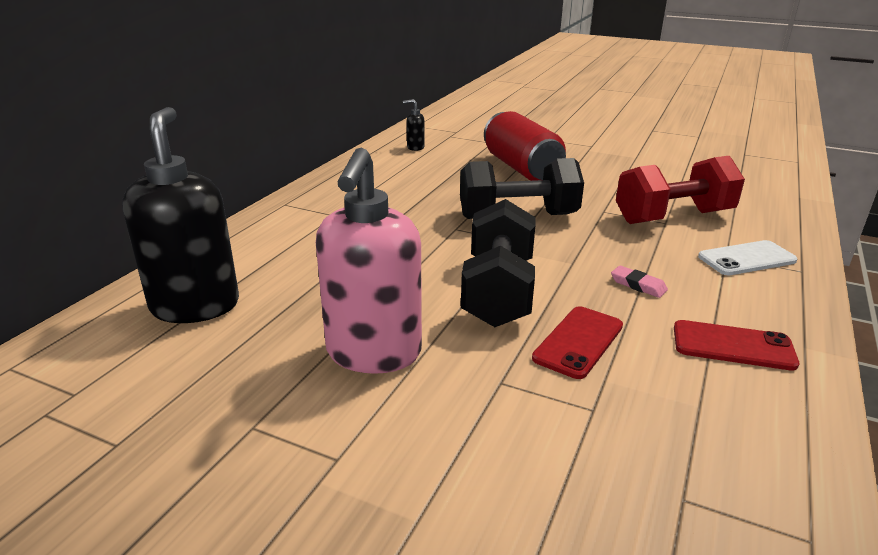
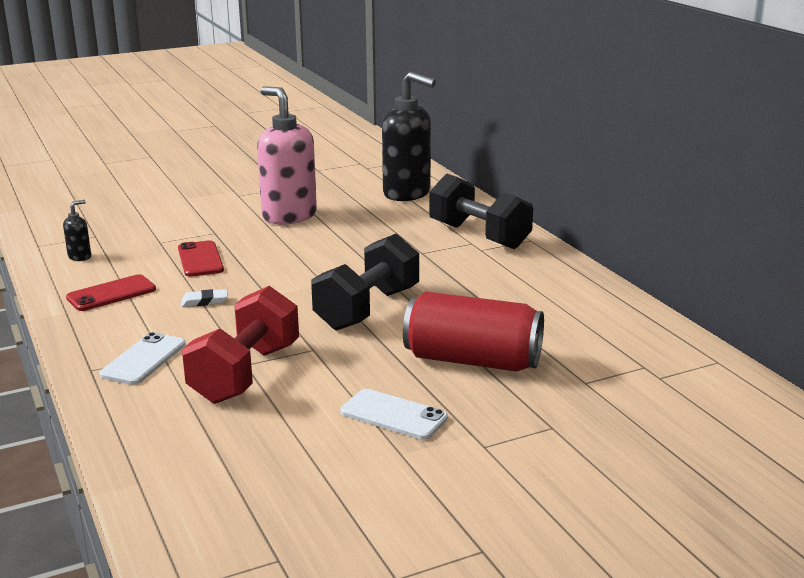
camera: 130 degrees right, 5 degrees down
(415, 147) = (619, 330): black soap dispenser -> black soap dispenser (80, 257)
(498, 291) = (282, 260): black dumbbell -> black dumbbell (479, 236)
(613, 168) = (393, 415): none -> white phone
(638, 285) = (204, 301): pink eraser -> white eraser

